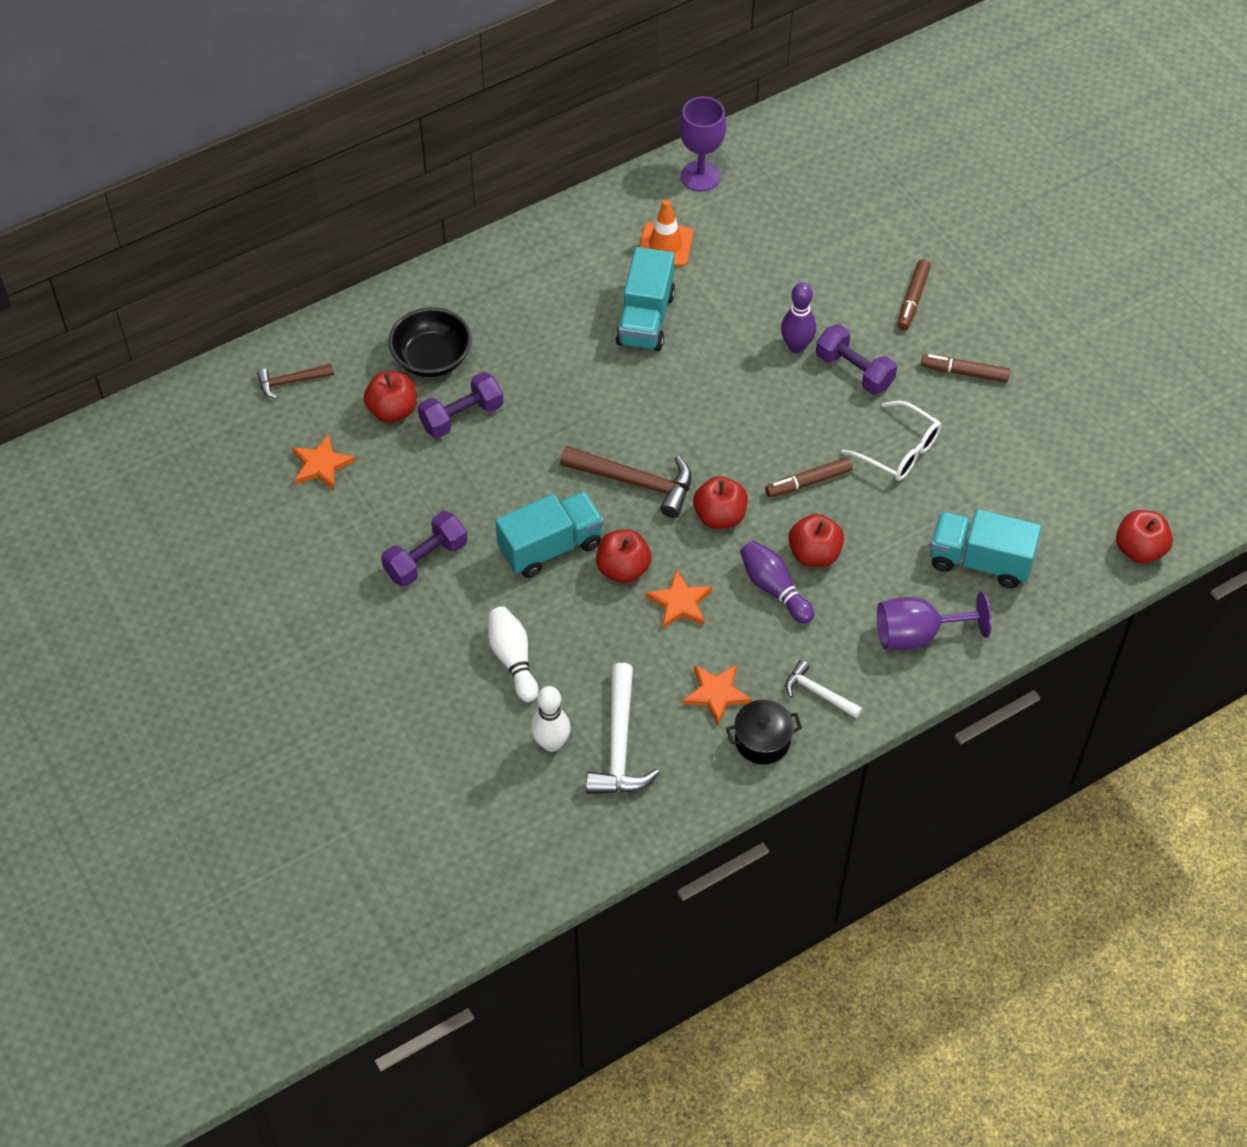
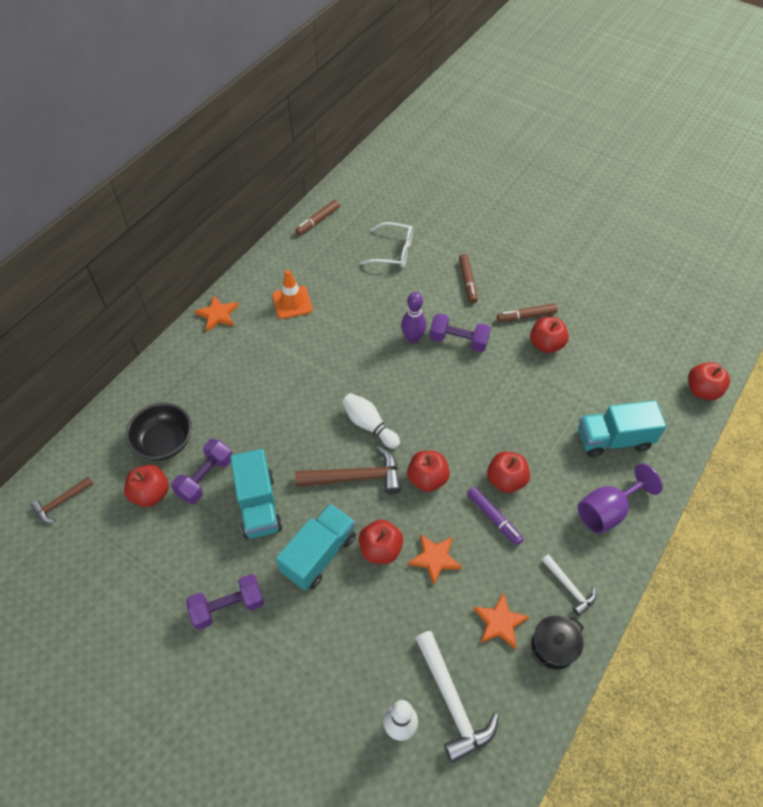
camera: 25 degrees left, 0 degrees up
(321, 465) = (112, 561): orange star -> orange star (218, 315)
(426, 559) = (228, 607): purple dumbbell -> purple dumbbell turned 45 degrees clockwise
(513, 659) = (335, 664): white bowling pin -> white bowling pin (369, 425)
(645, 319) = (304, 357): turquoise truck -> turquoise truck (258, 505)
(700, 176) = (293, 251): purple goblet -> none
(774, 588) = (493, 518): purple bowling pin -> purple marker
(808, 482) = (472, 429): brown marker -> brown marker (318, 221)
(818, 693) = (569, 587): white hammer -> white hammer turned 135 degrees counterclockwise
(899, 451) = (518, 383): white glasses -> white glasses (394, 252)
(968, 417) = (546, 344): none -> red apple

